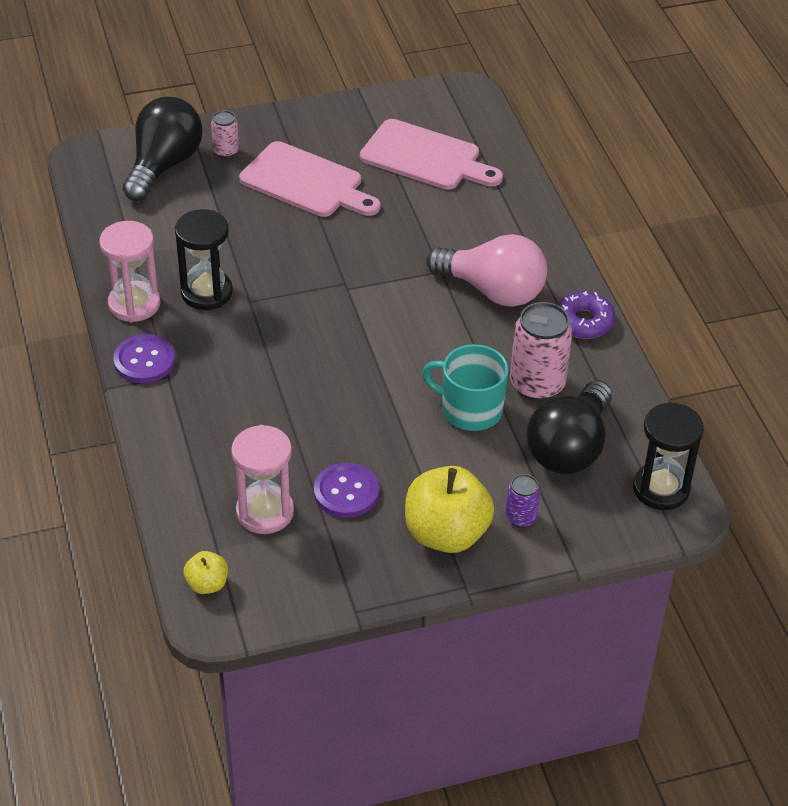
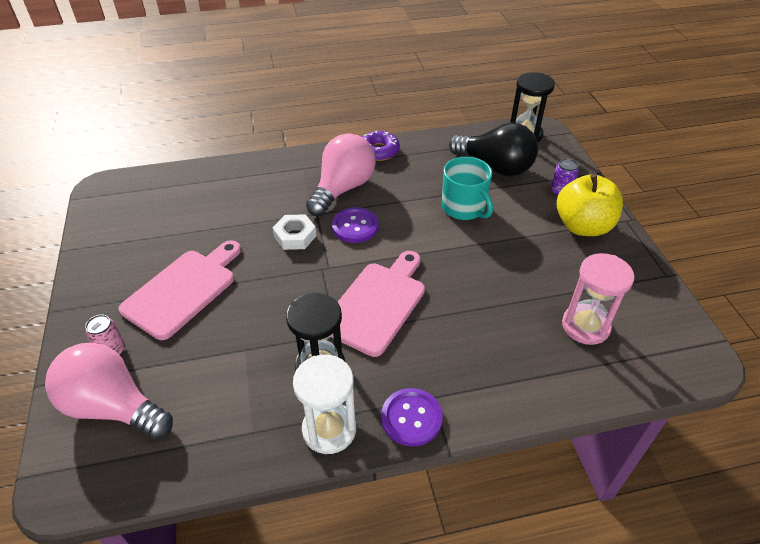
camera: 85 degrees left, 0 degrees up
(134, 304) = (329, 429): pink hourglass -> white hourglass
(164, 165) = (113, 406): black light bulb -> pink light bulb
(207, 584) = (671, 365): yellow apple -> none
(346, 492) = (554, 276): purple button -> purple button (355, 226)
(397, 256) = (295, 236): none -> white nut
(425, 157) = (177, 214): pink cutting board -> pink cutting board (377, 304)
(470, 410) = (464, 208): turquoise mug -> turquoise mug turned 60 degrees counterclockwise
(537, 384) = (438, 175): pink can -> none

